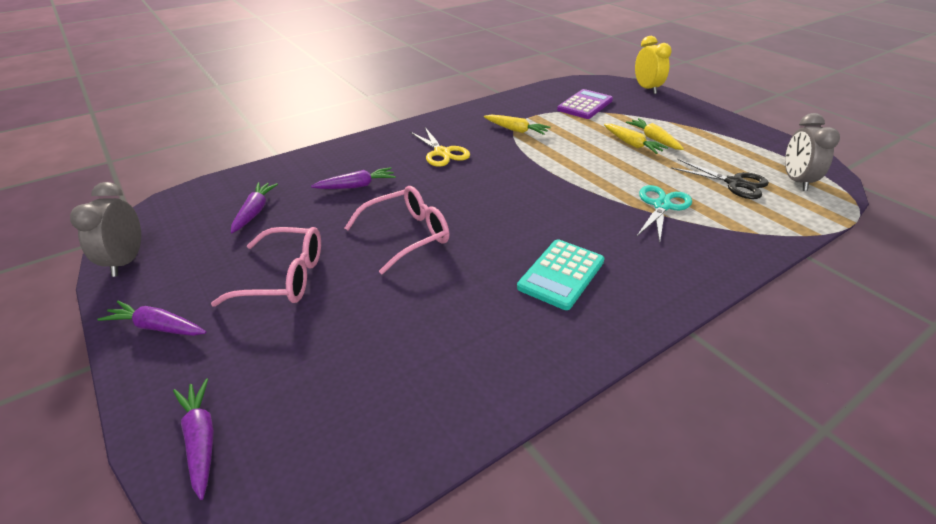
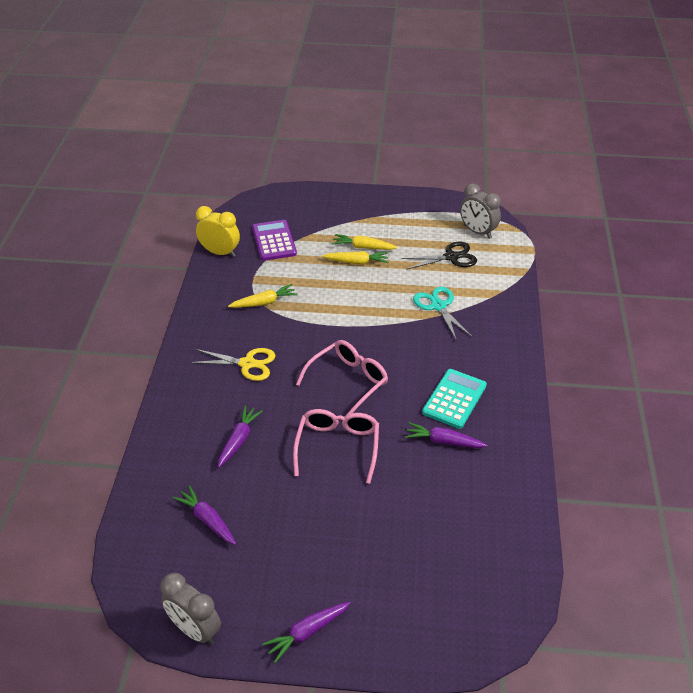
camera: 50 degrees left, 5 degrees up
(201, 440) = (440, 641): purple carrot -> purple carrot (443, 441)
(285, 277) = (319, 537): pink glasses -> pink glasses (348, 381)
(561, 274) = (454, 399): turquoise calculator -> turquoise calculator turned 135 degrees counterclockwise
(647, 89) = (292, 192): yellow clock -> yellow clock (220, 252)

